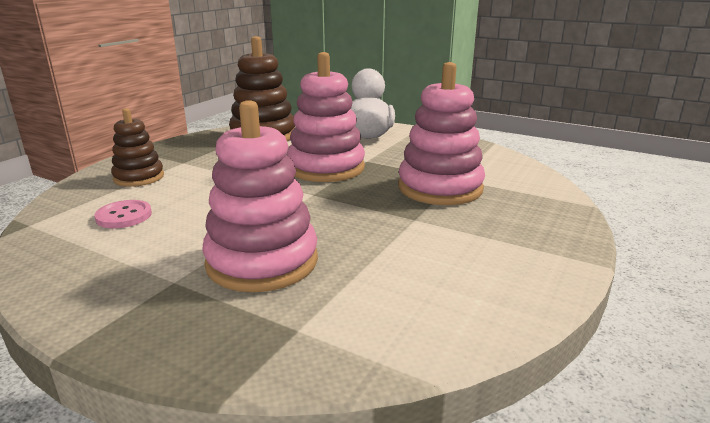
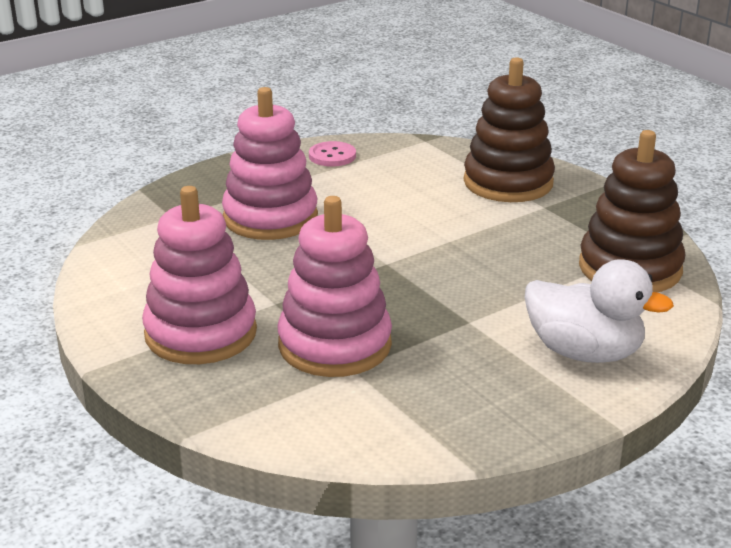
camera: 115 degrees right, 5 degrees up
(124, 216) = (410, 173): pink button -> pink button (332, 156)
(139, 177) = (508, 182): brown stacking toy -> brown stacking toy, size x1.67
(326, 168) = (461, 287): pink stacking toy -> pink stacking toy (201, 333)

